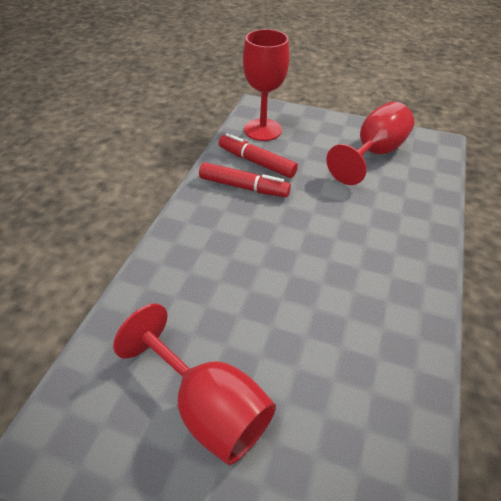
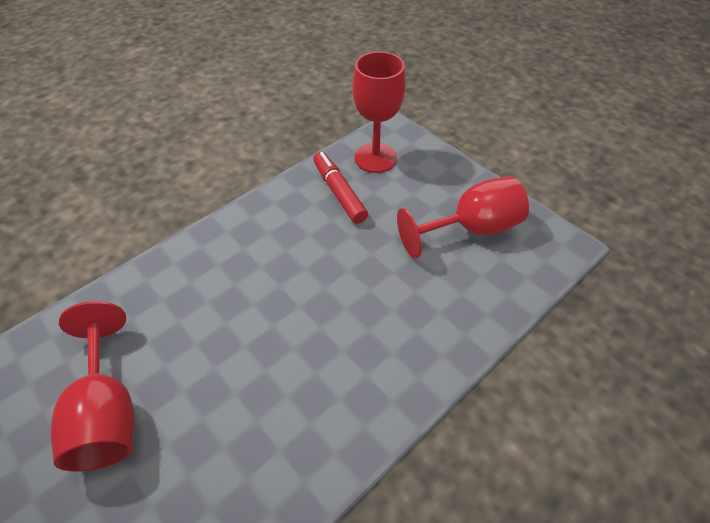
camera: 30 degrees right, 5 degrees up
(244, 187) = (304, 215): red marker -> none

